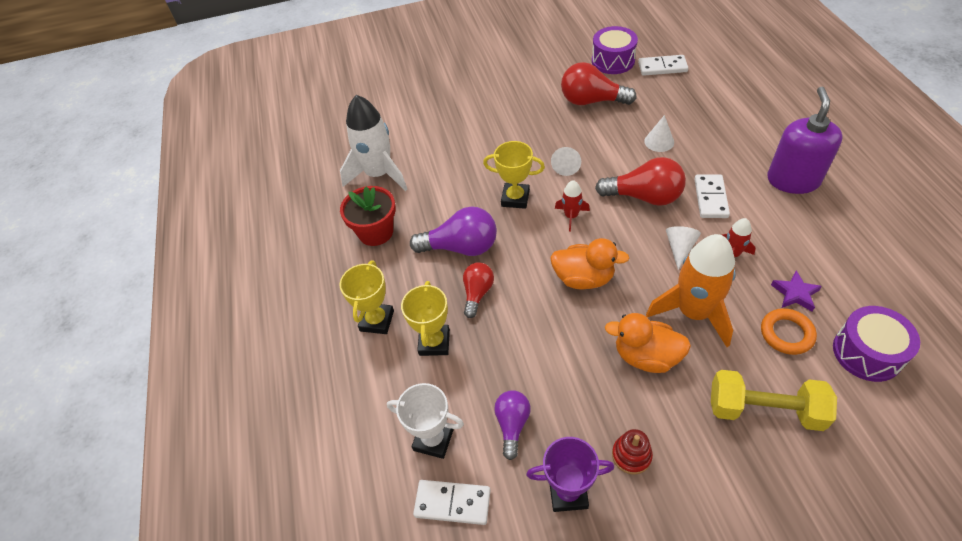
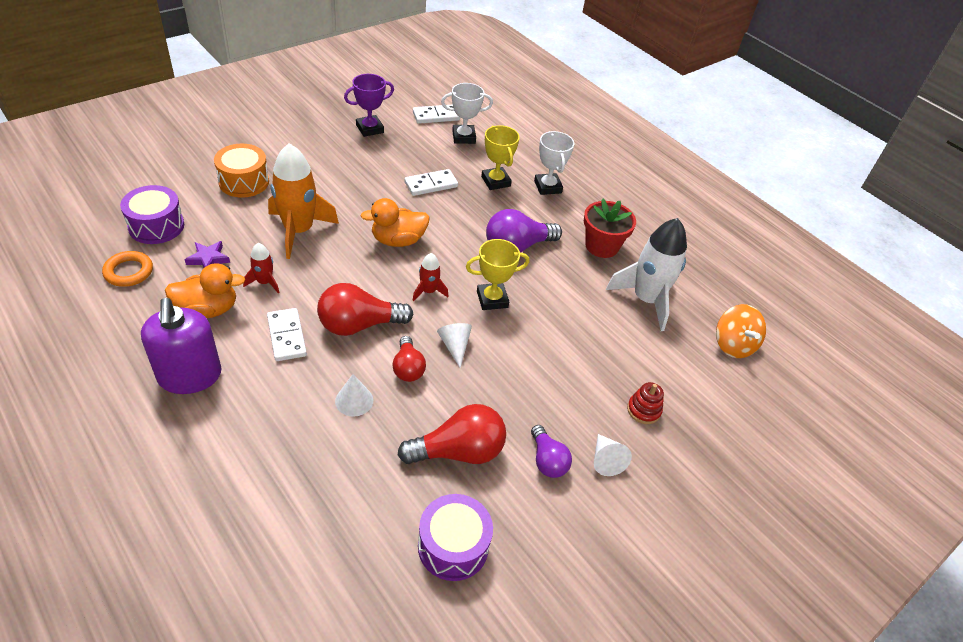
camera: 145 degrees right, 5 degrees down
(342, 129) = (733, 345): none -> orange spinning top
(377, 321) = (547, 187): yellow trophy -> white trophy
(477, 293) = (482, 216): red light bulb -> red light bulb (408, 368)
(512, 425) = (416, 150): purple light bulb -> purple light bulb (547, 460)
(631, 455) = (334, 148): red stacking toy -> red stacking toy (643, 410)
(646, 356) = (333, 197): orange duck -> orange duck (208, 309)
(662, 67) = (371, 548): white domino -> white domino (431, 184)
(679, 248) = (315, 279): white cone -> white cone (606, 460)
(764, 410) = (244, 182): yellow dumbbell -> orange drum
(786, 334) = (221, 228): orange ring -> orange ring (129, 272)

